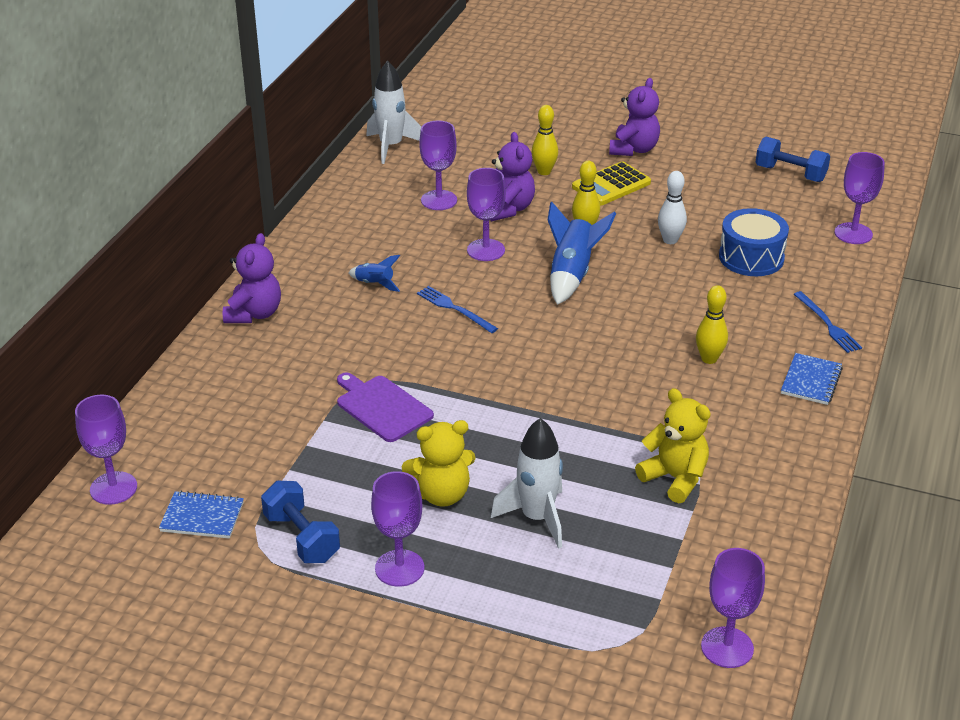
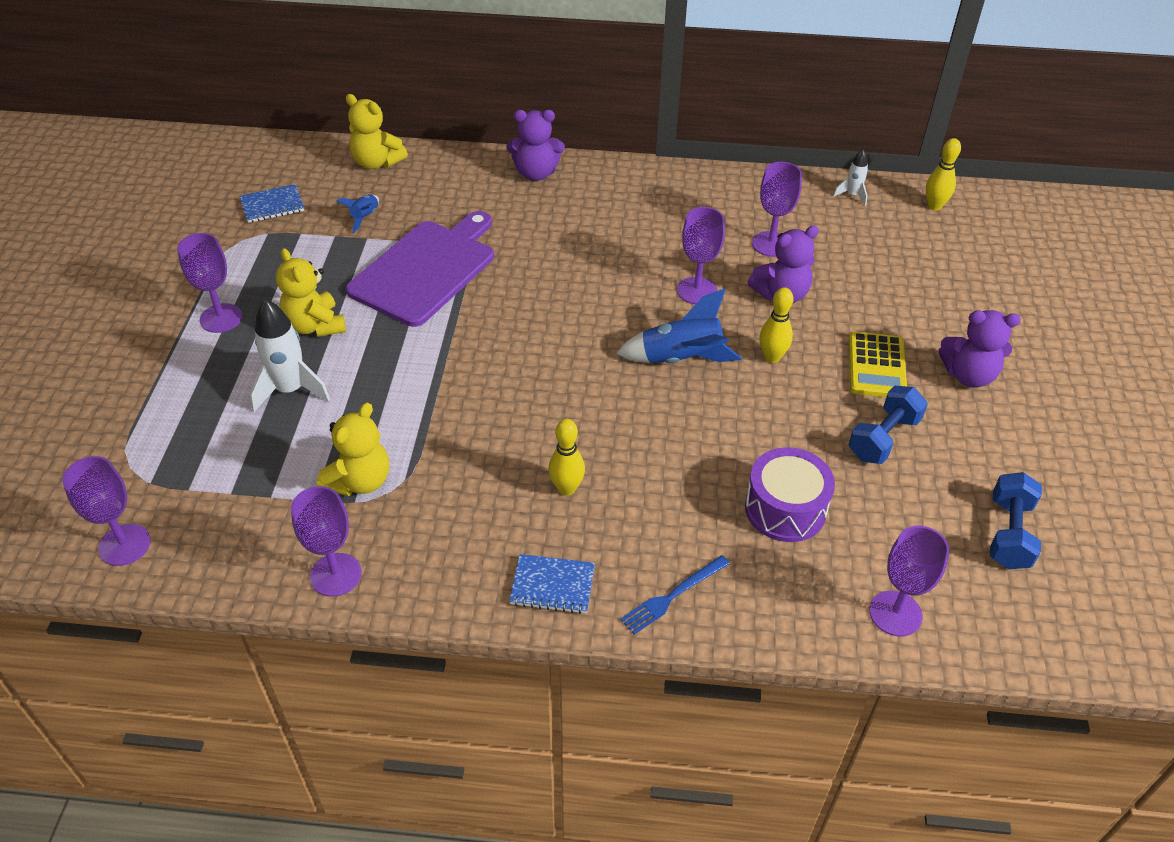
camera: 75 degrees right, 10 degrees up
(113, 488) = (300, 158): purple goblet -> purple goblet (335, 575)
(163, 425) = (377, 162): none -> yellow teddy bear
(202, 517) = (272, 205): blue notebook -> blue notebook turned 75 degrees clockwise
(302, 538) = (253, 259): blue dumbbell -> blue dumbbell (883, 438)
(375, 284) = (607, 230): blue rocket -> blue rocket (365, 217)
(382, 407) = (426, 269): purple cutting board -> purple cutting board, size x1.70
(391, 146) = (852, 195): white rocket -> white rocket, size x0.54
(454, 309) = (588, 287): blue fork -> none
(544, 171) = (872, 309): yellow bowling pin -> yellow bowling pin (934, 206)
(611, 185) = (876, 366): yellow calculator -> yellow calculator turned 120 degrees counterclockwise
(670, 240) = (786, 430): white bowling pin -> none
(751, 257) = (785, 509): blue drum -> purple drum

